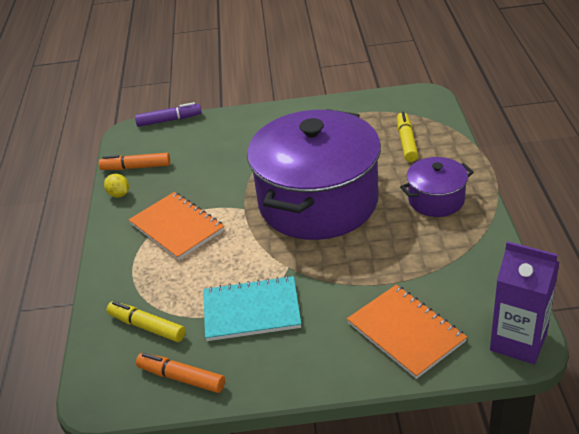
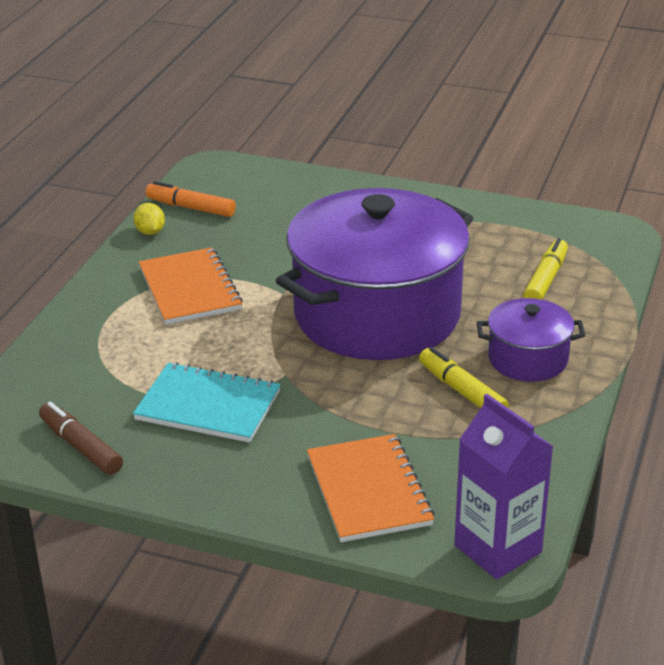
camera: 20 degrees right, 5 degrees down
(147, 327) = (81, 382): yellow marker -> yellow marker (461, 391)
(169, 120) = (268, 165): purple marker -> none
(181, 378) = (80, 447): orange marker -> brown marker

